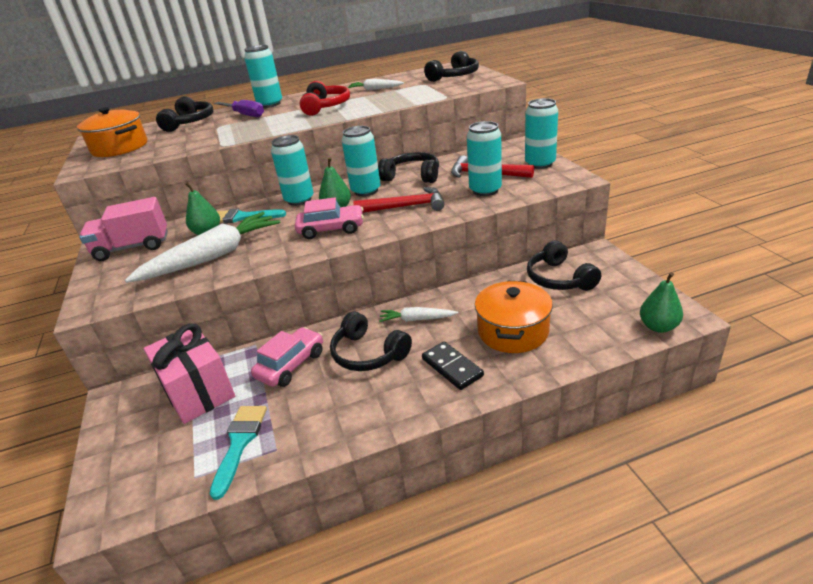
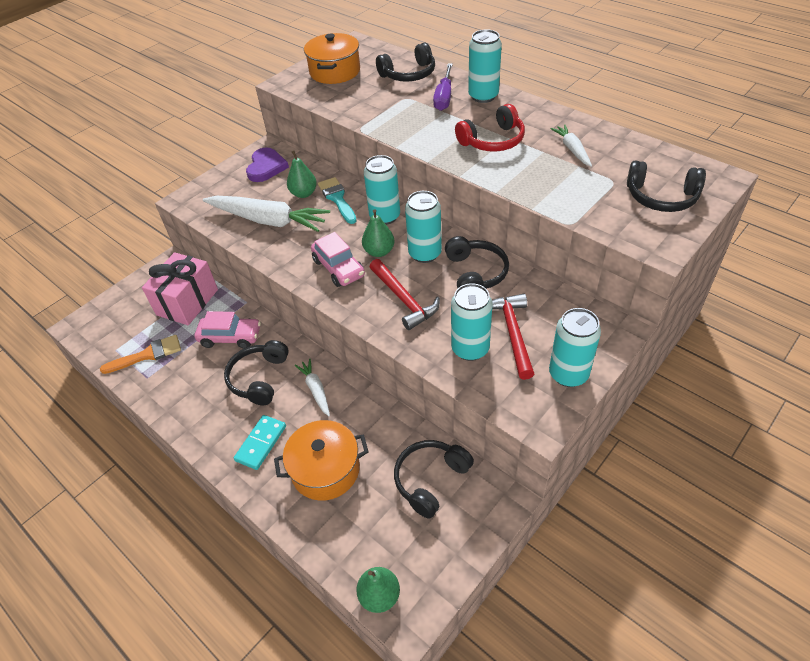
camera: 60 degrees right, 15 degrees up
(132, 247) = (266, 167): pink truck -> purple heart
(239, 443) = (147, 355): turquoise brush -> orange brush
(452, 367) = (261, 443): black domino -> turquoise domino

